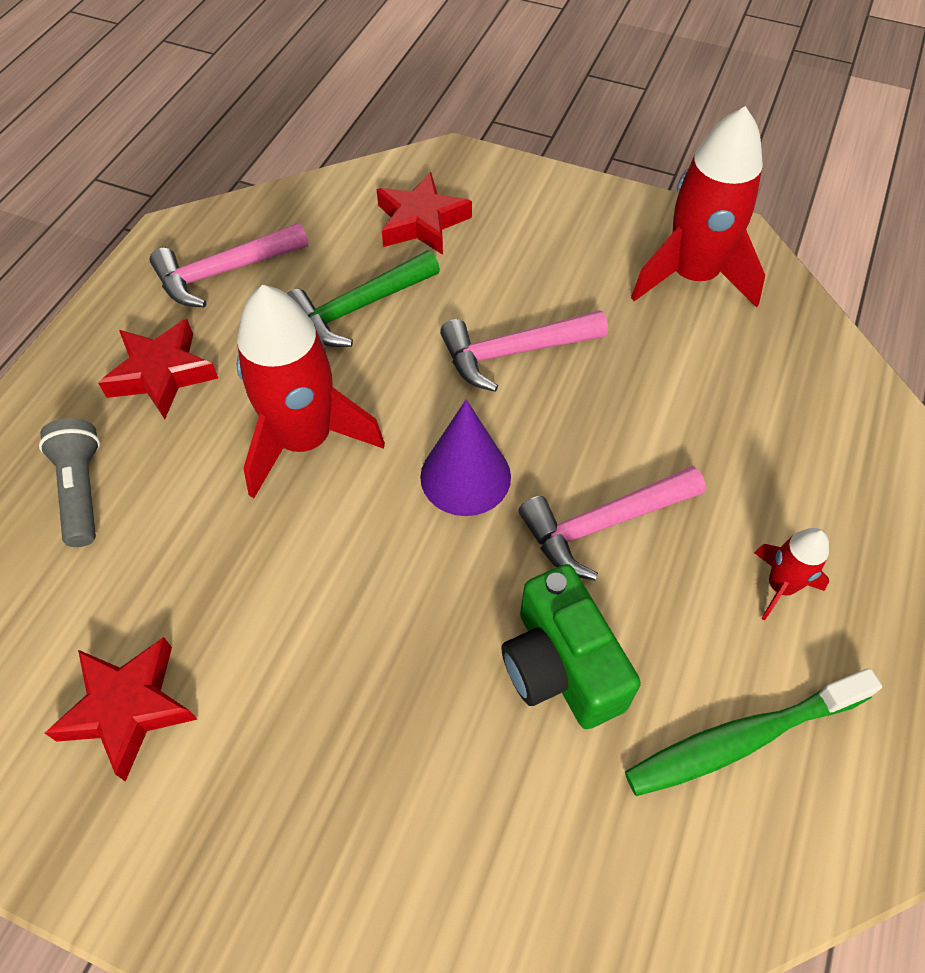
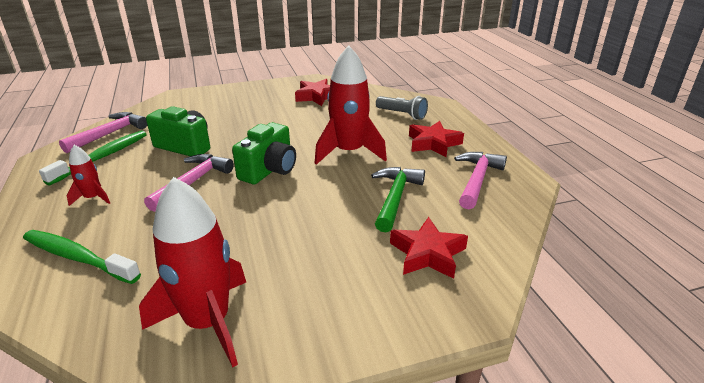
camera: 140 degrees right, 25 degrees down
(465, 476) = (269, 170): purple cone -> green camera
(514, 352) = (293, 219): pink hammer -> pink hammer (109, 134)
(817, 450) = (77, 257): none -> green toothbrush

